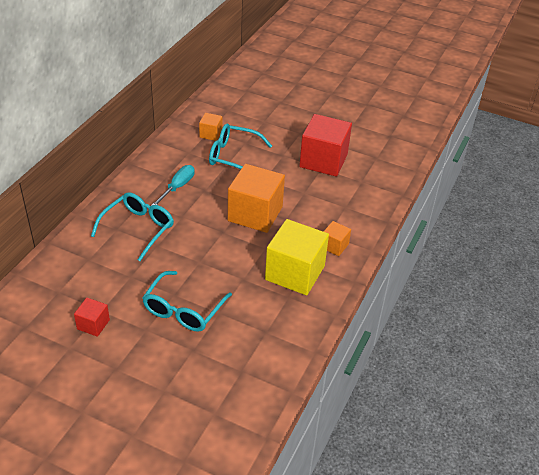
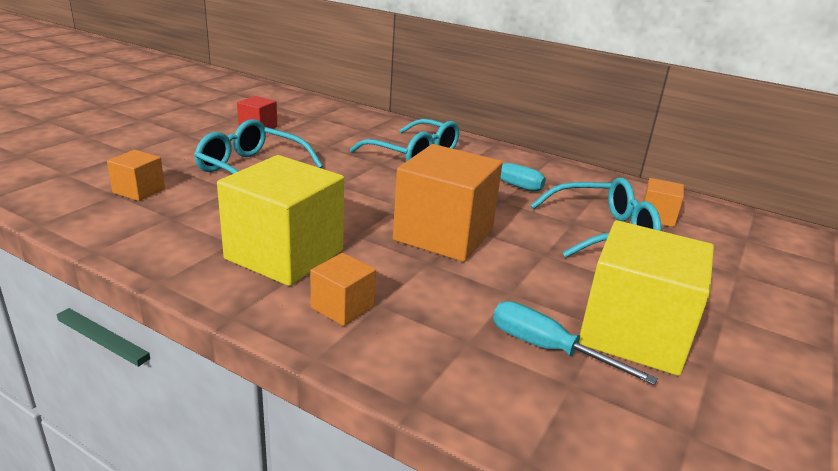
camera: 95 degrees right, 15 degrees down
(233, 360) = (139, 190): none -> orange cube
(234, 156) = (601, 231): turquoise glasses -> turquoise glasses turned 60 degrees clockwise
(323, 160) = (634, 333): red cube -> yellow cube
(342, 185) = (548, 349): none -> turquoise screwdriver

